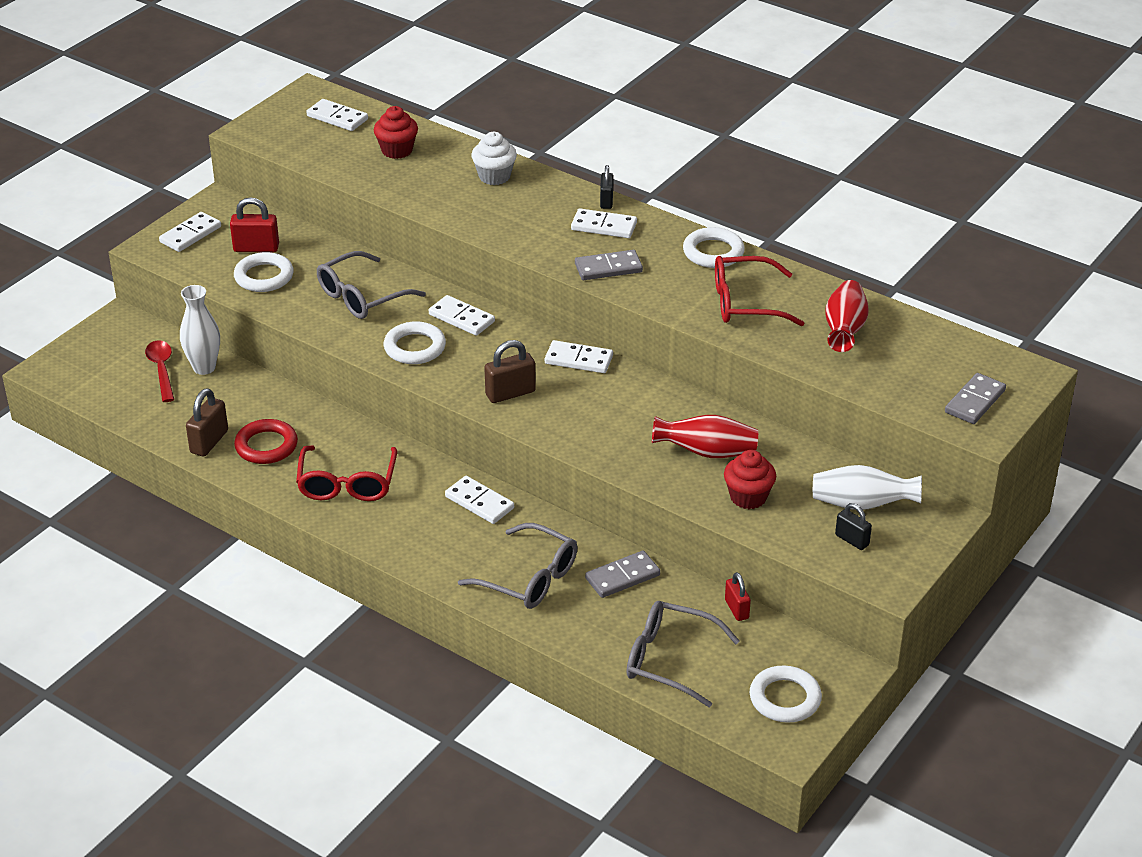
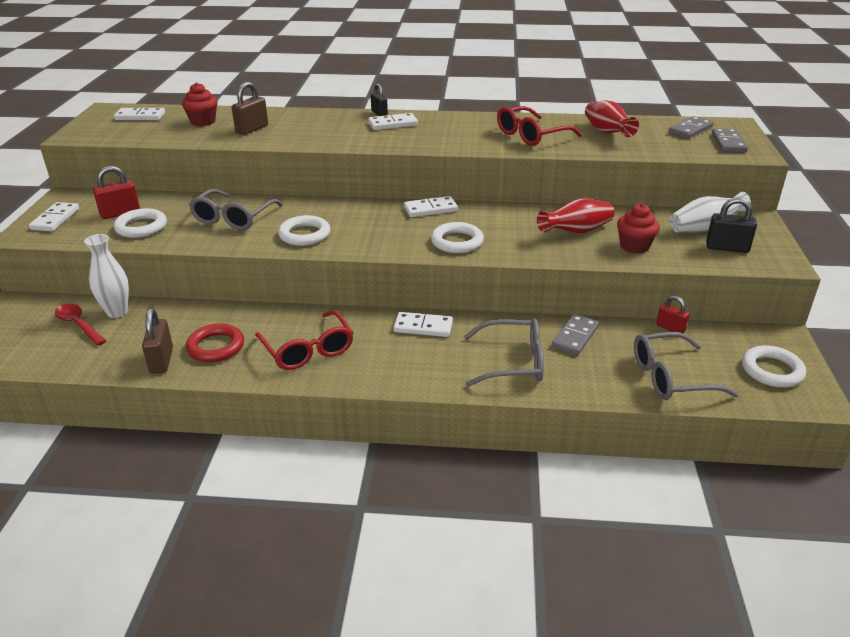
camera: 30 degrees left, 5 degrees down
(461, 318) = (322, 210): white domino -> none
(494, 176) = (289, 119): white cupcake -> none
(510, 393) = (405, 240): brown padlock -> brown padlock (252, 129)
(608, 268) = (422, 141): grey domino -> grey domino (690, 130)
(713, 252) = (478, 119): white ring -> white ring (457, 242)
(852, 540) = (727, 248): black padlock -> black padlock, size x1.51

